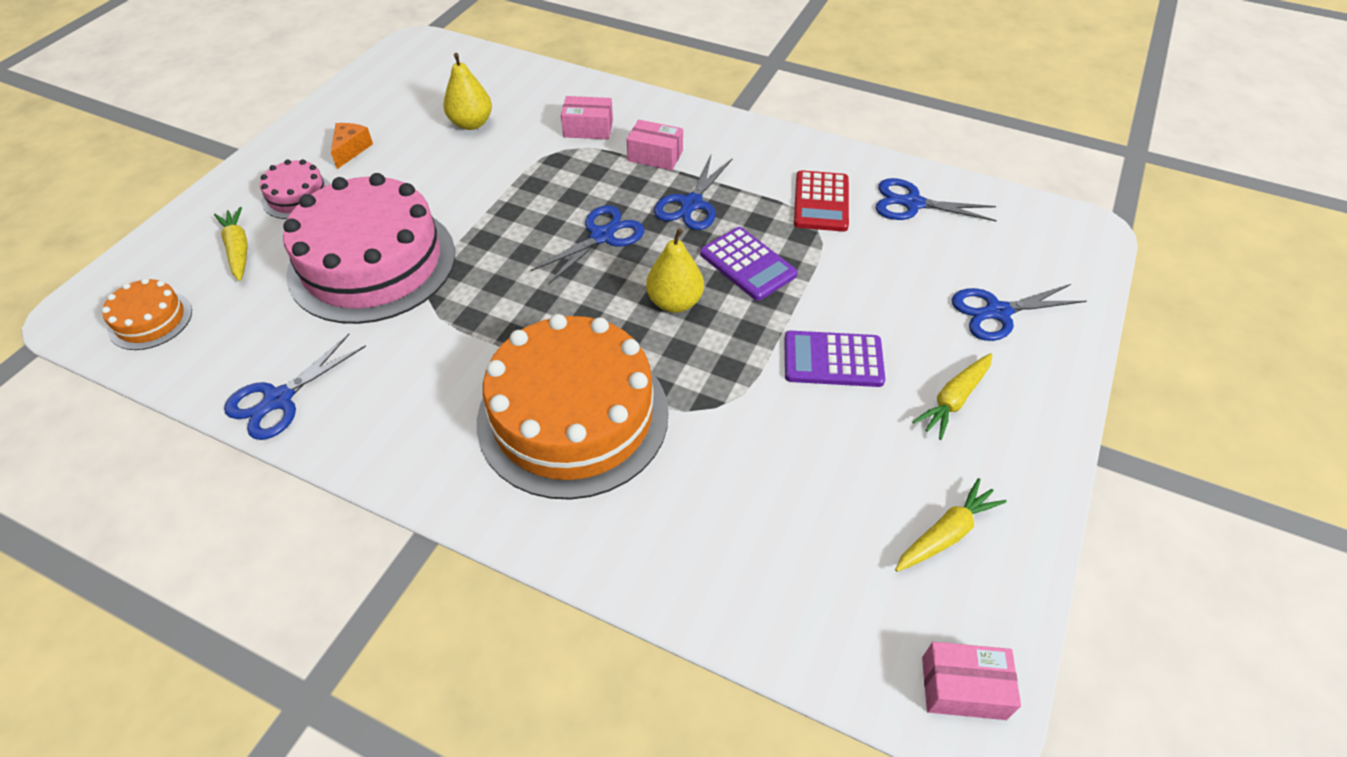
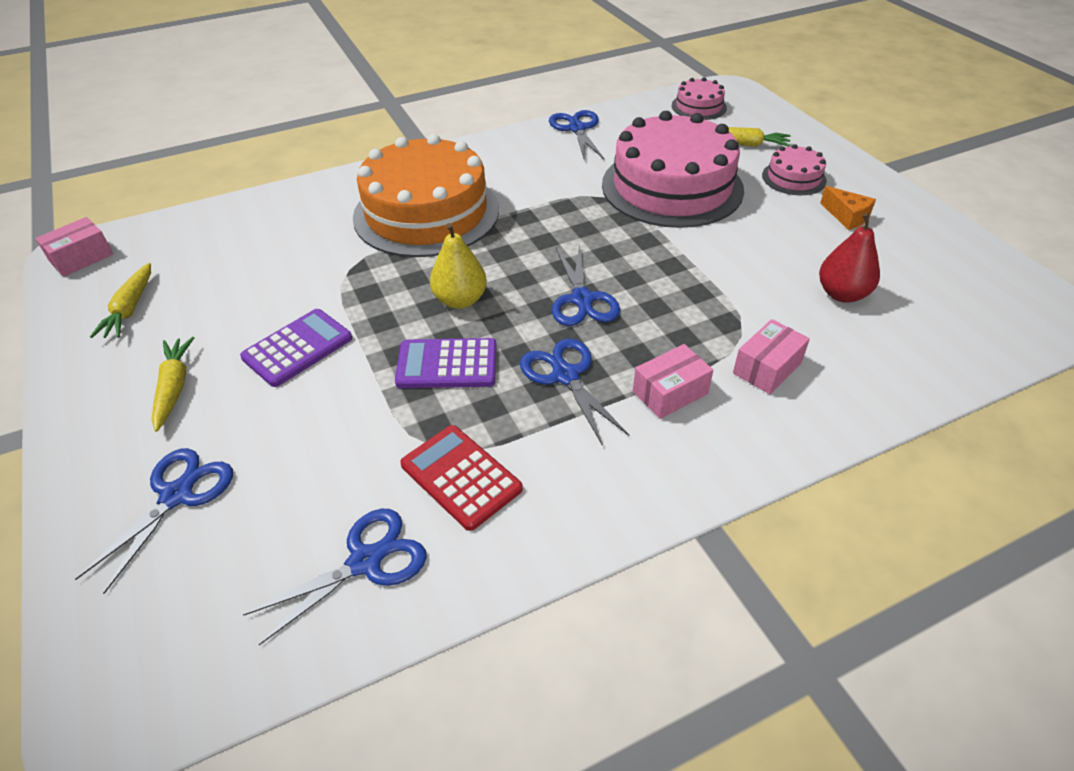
camera: 130 degrees right, 5 degrees down
(150, 320) = (699, 107): orange cake -> pink cake
(471, 123) = (842, 294): yellow pear -> red pear

